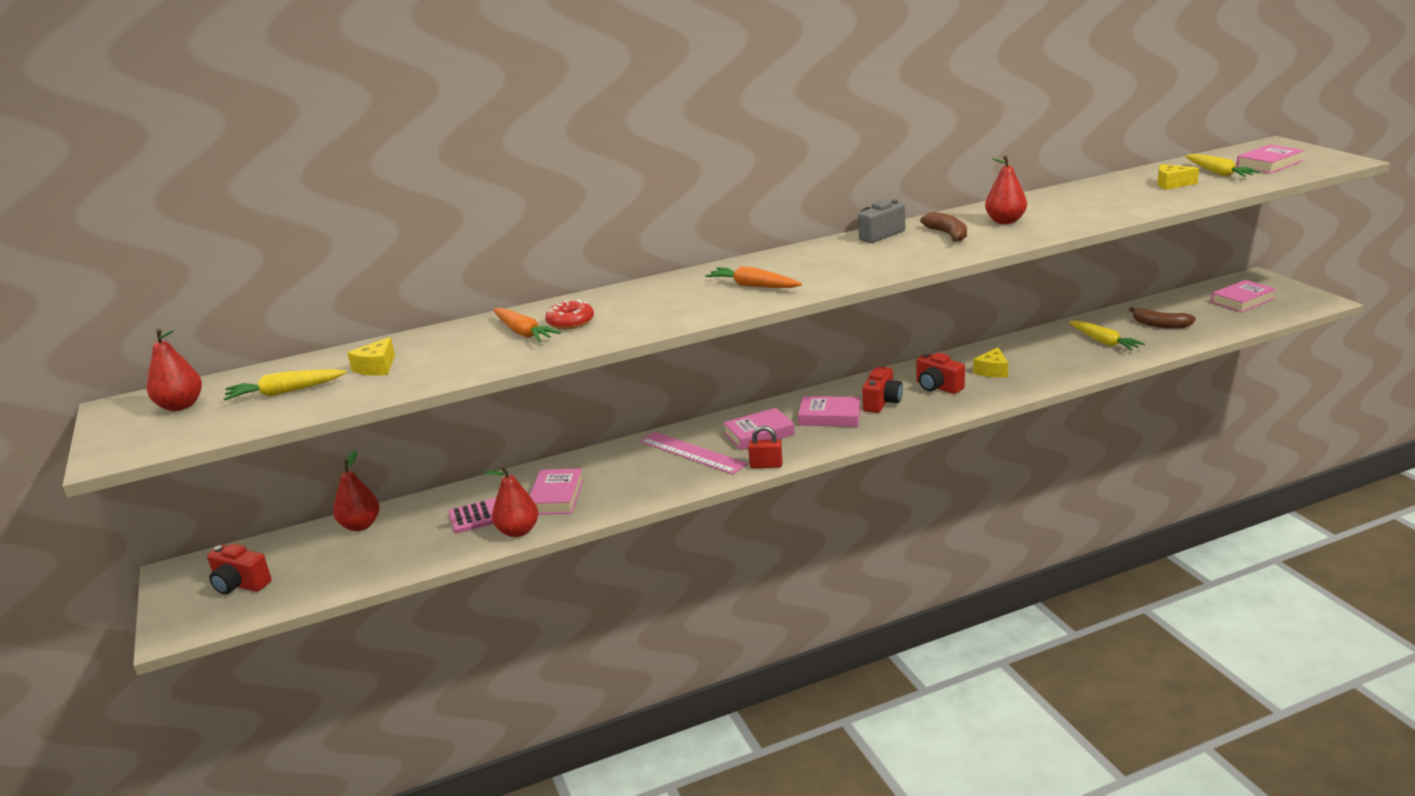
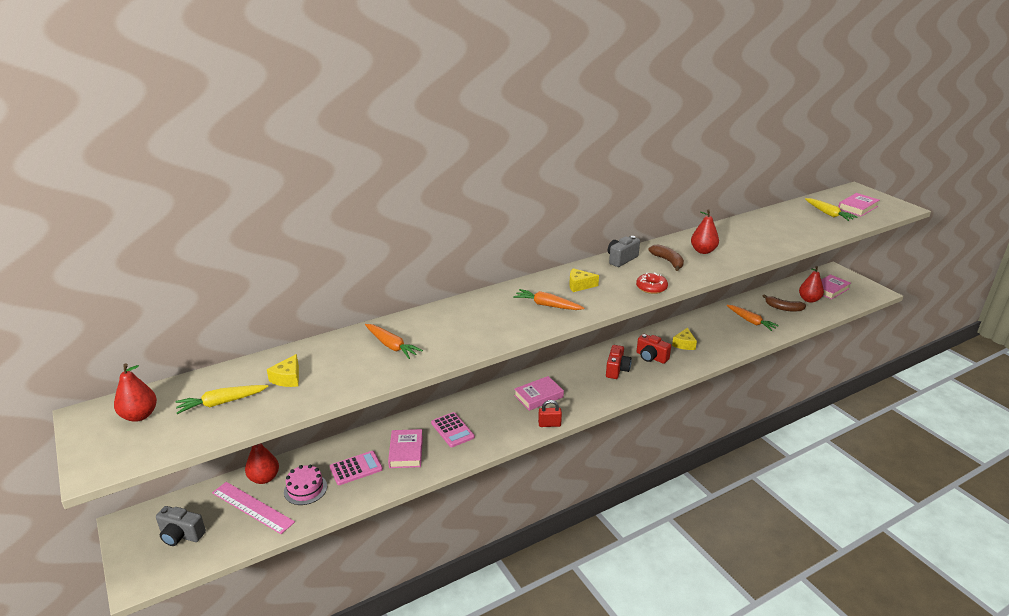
camera: 10 degrees left, 5 degrees up
(240, 585) = (181, 535): red camera -> grey camera
(411, 537) = (305, 489): none -> pink cake
(518, 531) = (384, 483): red pear -> red pear (809, 300)
(570, 322) = (424, 336): red donut -> red donut (651, 288)
(626, 473) = (452, 430): none -> pink calculator
(692, 453) = (495, 412): pink ruler -> pink ruler (252, 507)
(830, 416) = (584, 382): pink book -> none
(1104, 342) = (751, 321): yellow carrot -> orange carrot
(1172, 184) = (801, 222): yellow cheese -> yellow cheese (579, 285)

